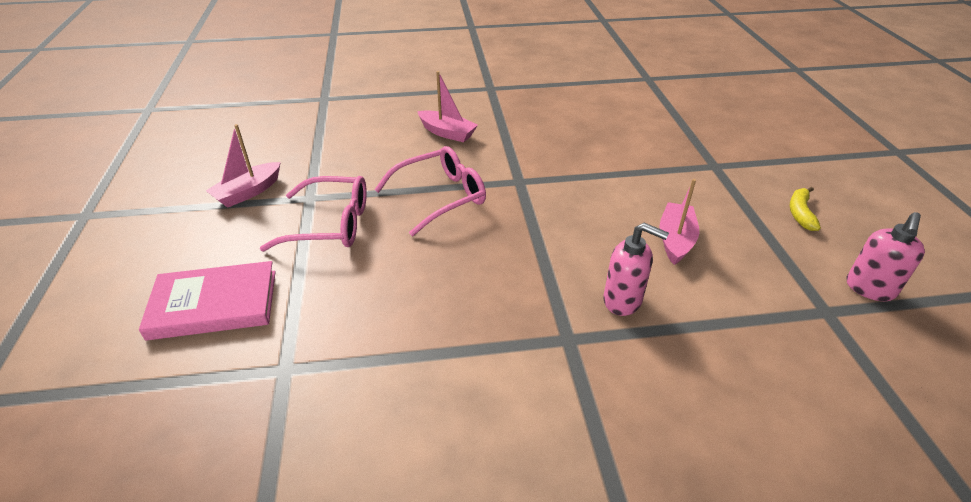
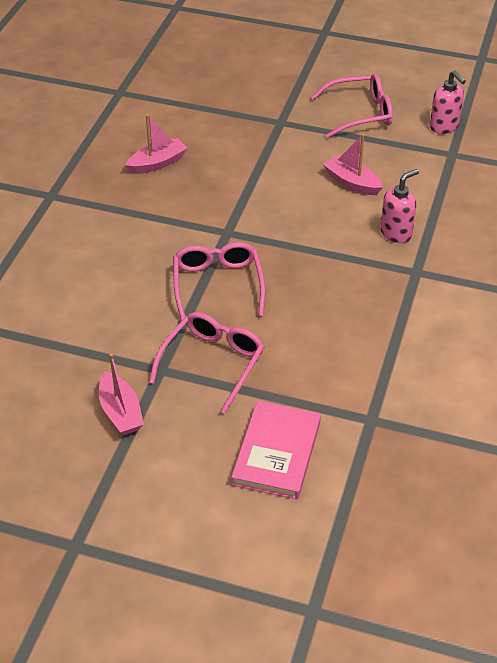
camera: 65 degrees left, 5 degrees up
(447, 133) = (115, 251): pink boat -> pink boat (157, 163)
(800, 213) = (360, 113): yellow banana -> pink glasses

